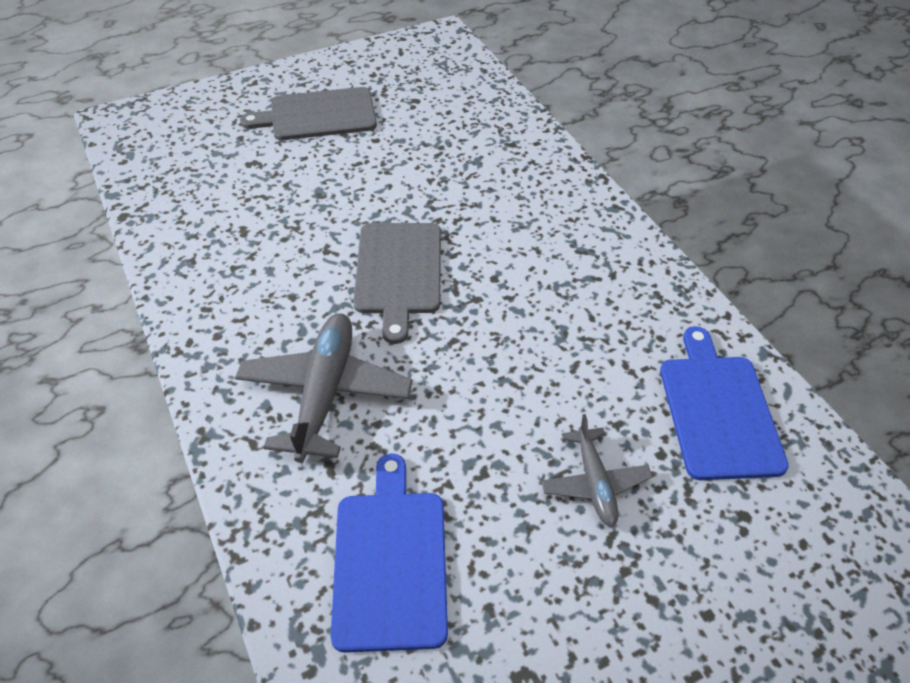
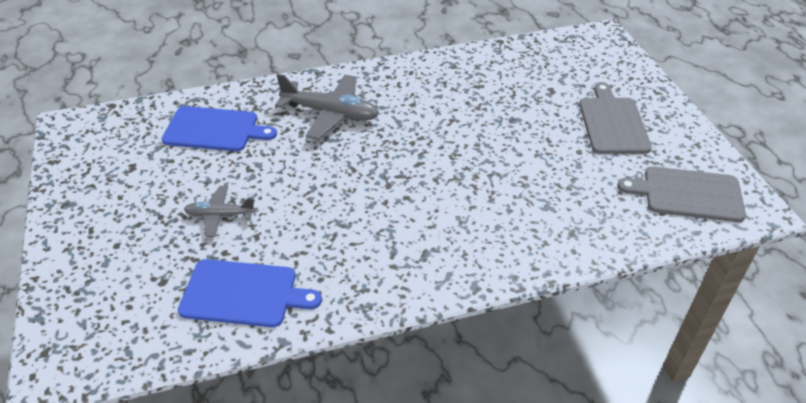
camera: 100 degrees right, 5 degrees down
(399, 272) = (423, 151): grey cutting board -> grey cutting board (688, 194)

